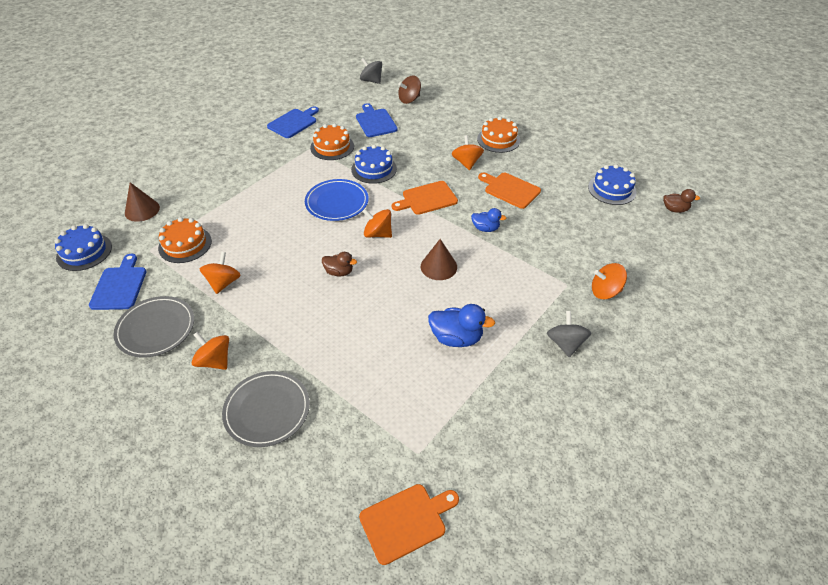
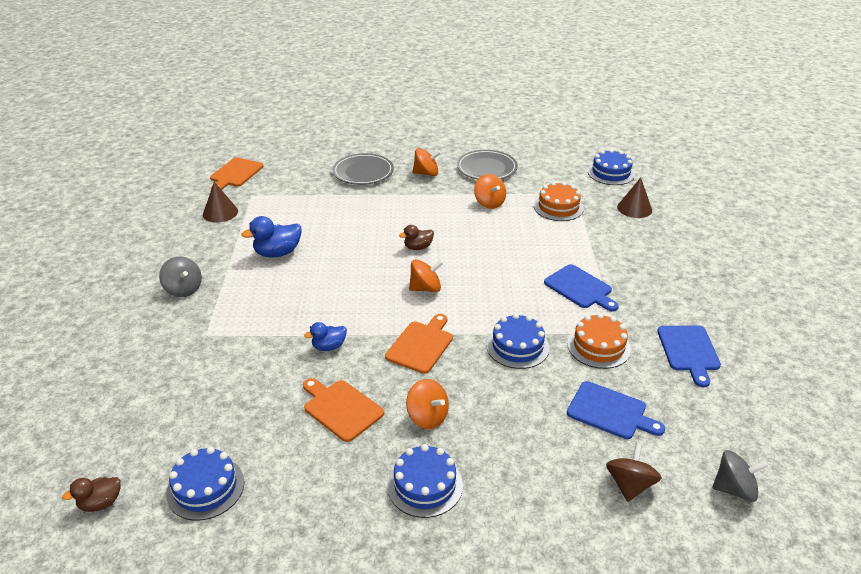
camera: 140 degrees right, 10 degrees down
(119, 286) = (550, 171): blue cutting board -> blue cutting board (580, 288)
(337, 202) = (500, 294): blue plate -> none
(438, 266) = (341, 291): brown cone -> brown cone (220, 212)
(498, 139) = (425, 485): orange cake -> blue cake
(510, 189) = (341, 408): orange cutting board -> orange cutting board turned 135 degrees counterclockwise
(605, 291) = (163, 347): orange spinning top -> none

